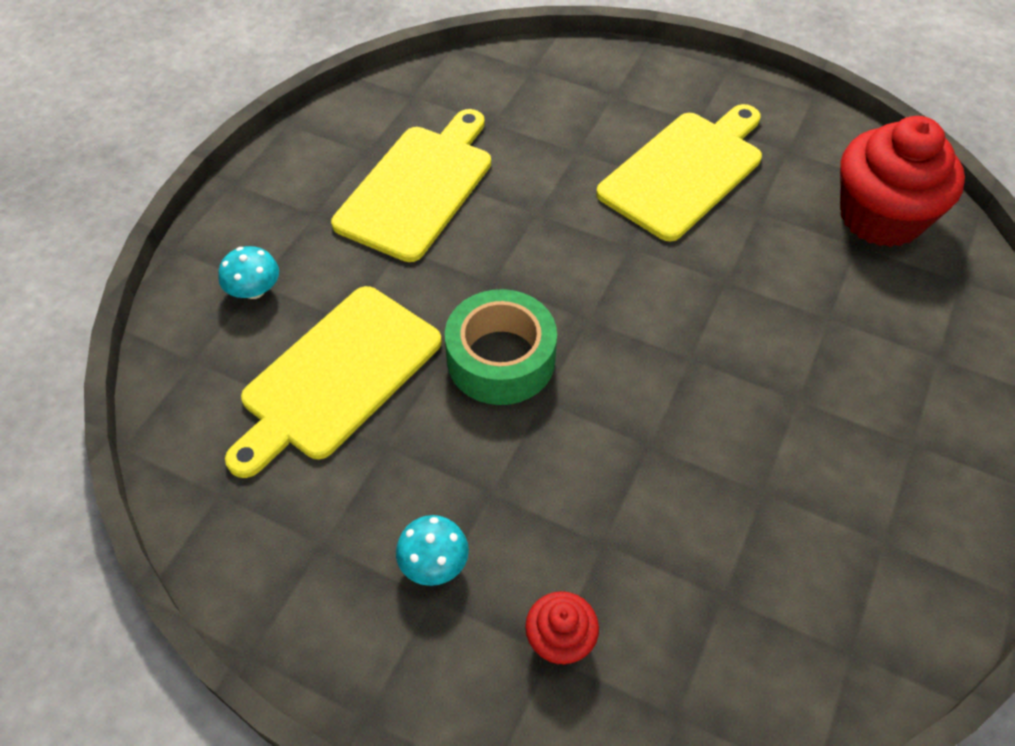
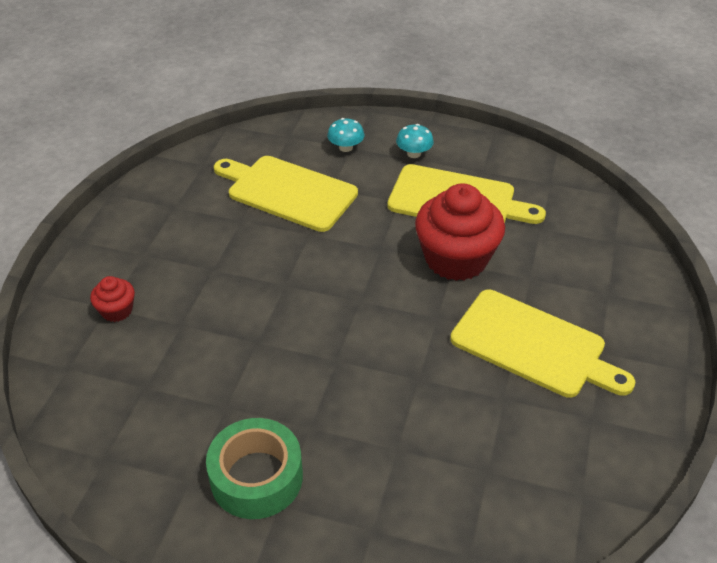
camera: 80 degrees right, 10 degrees down
(434, 563) = (165, 251): turquoise mushroom -> turquoise mushroom (414, 153)
(501, 359) = (315, 260): green tape -> green tape (256, 477)
(881, 217) = (531, 491): red cupcake -> red cupcake (456, 259)

